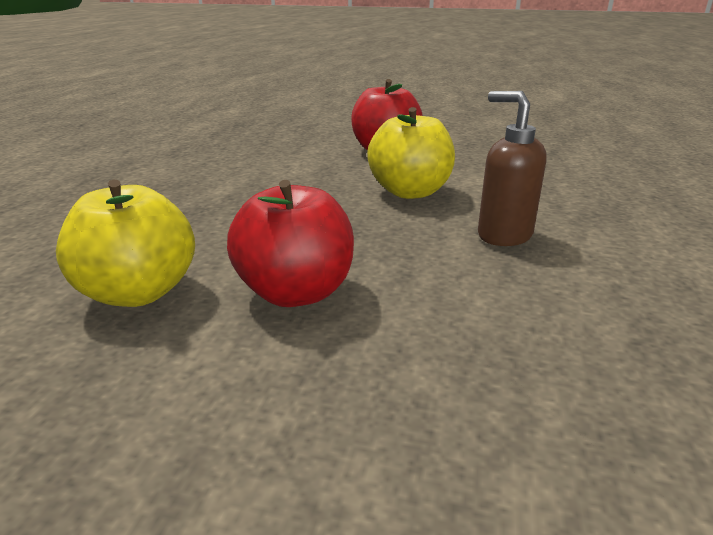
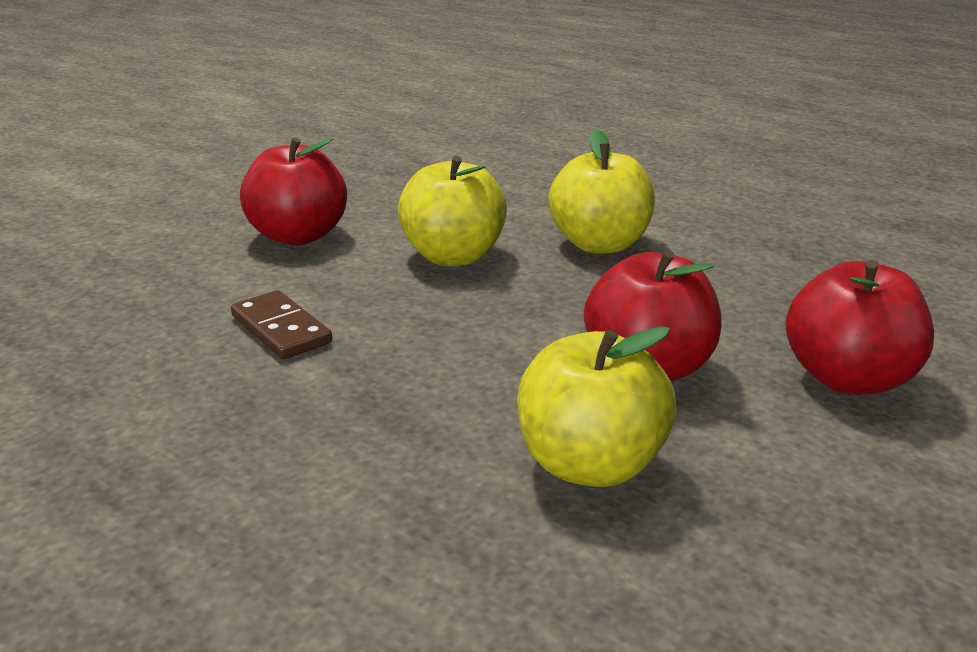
camera: 65 degrees left, 0 degrees up
(264, 173) = (281, 329): none -> brown domino
(353, 414) = (848, 379): none -> red apple
(503, 235) = (600, 244): brown soap dispenser -> yellow apple

